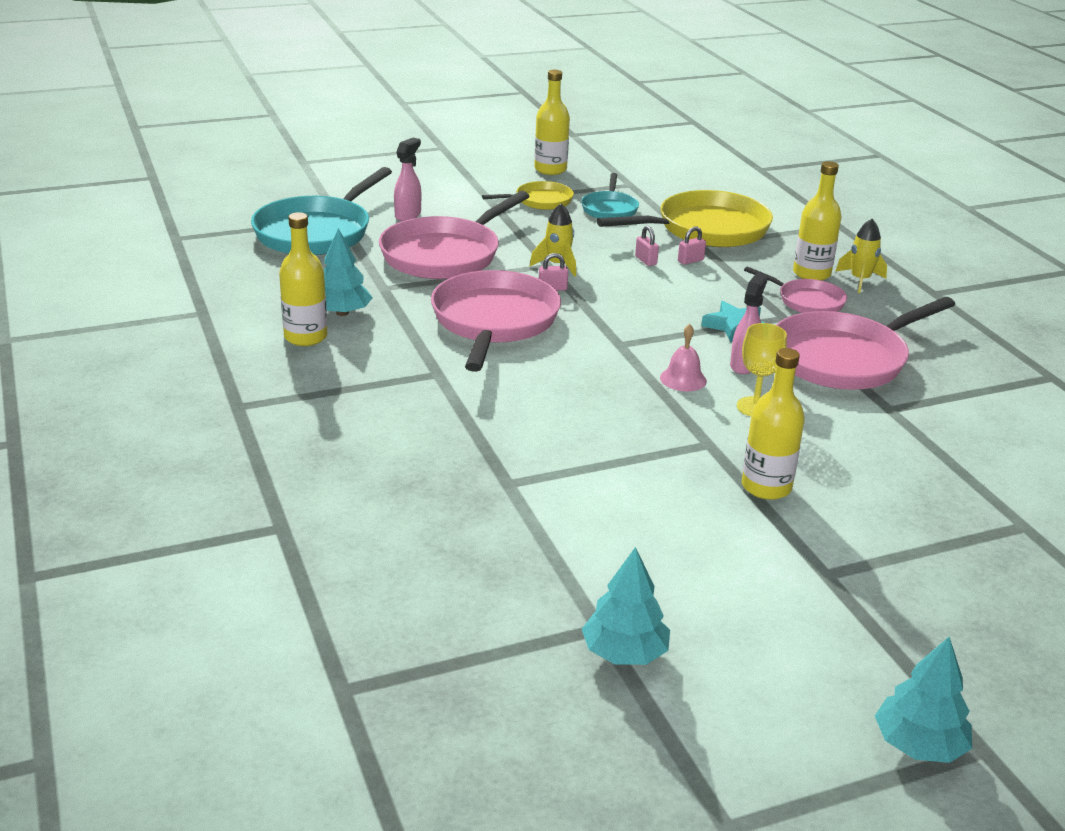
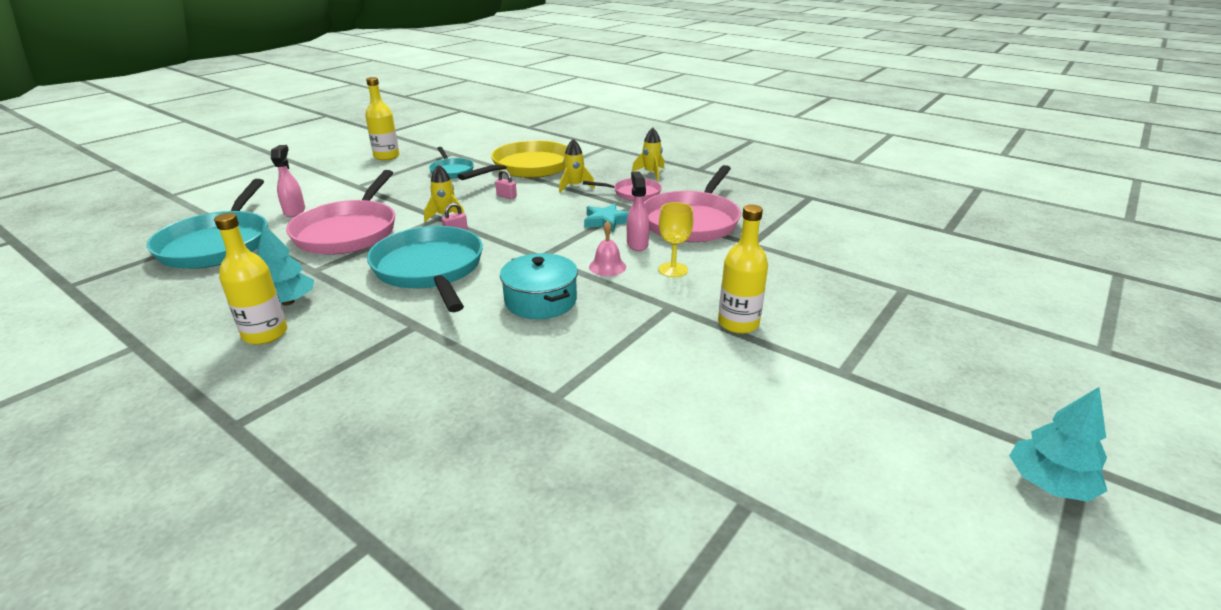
camera: 30 degrees left, 0 degrees up
(494, 322) = (430, 269): pink pan -> turquoise pan
(540, 201) = (396, 177): yellow pan -> none
(577, 391) = (541, 300): none -> turquoise pot
(624, 653) = (789, 515): turquoise tree -> none
(690, 261) = (537, 189): pink padlock -> none
(740, 271) = (574, 186): none -> yellow rocket
(811, 274) = (619, 177): yellow bottle -> none

